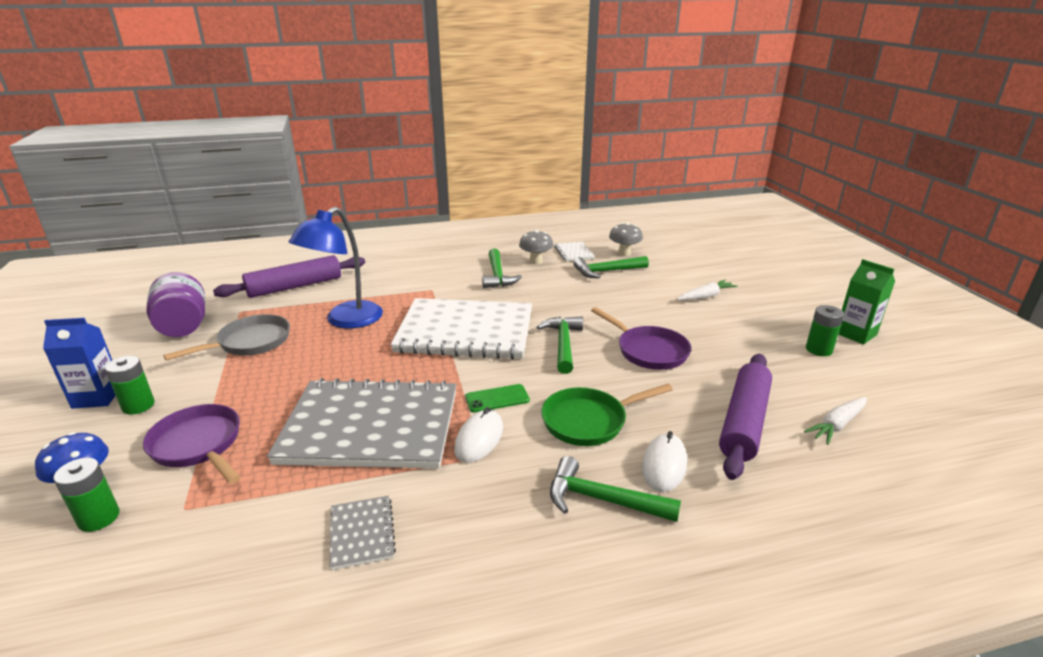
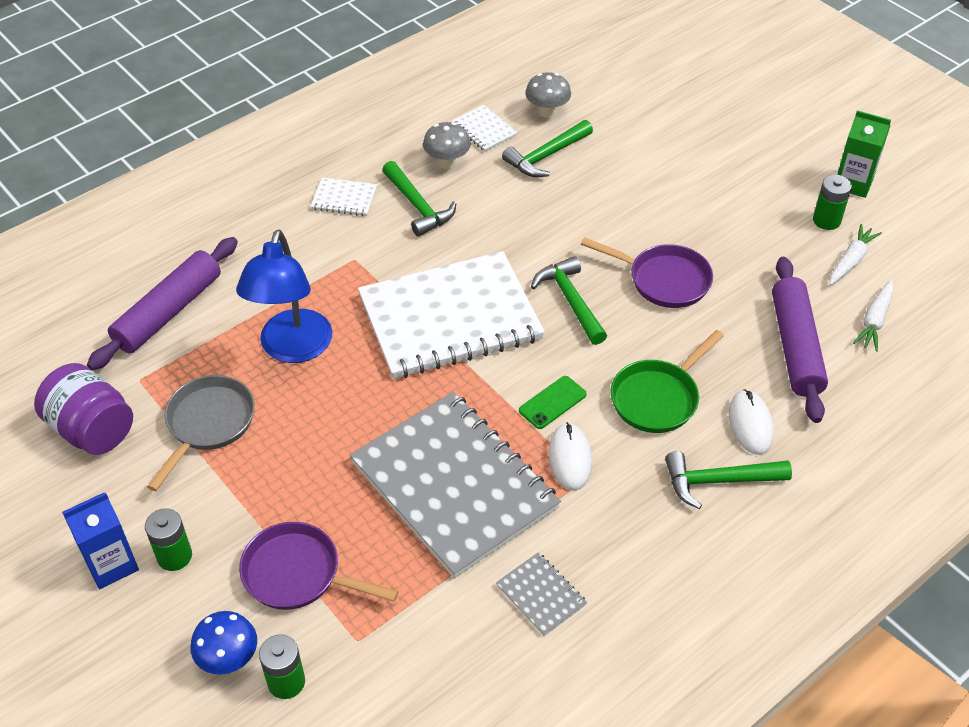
camera: 25 degrees left, 20 degrees up
(370, 427) = (454, 485): grey notebook -> grey notebook turned 75 degrees clockwise
(454, 263) = (344, 198): none -> white notebook
(706, 296) = (681, 168): white carrot -> white carrot (851, 260)

